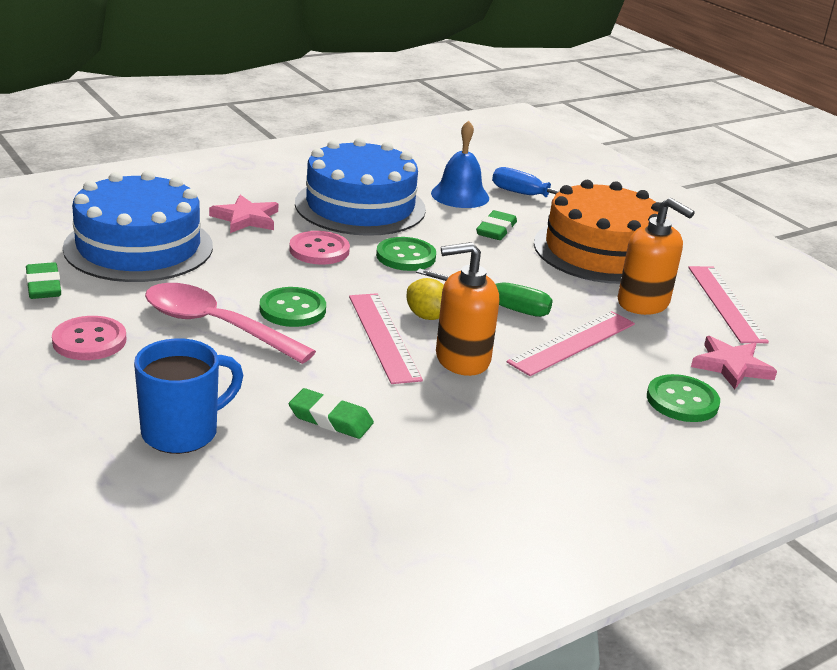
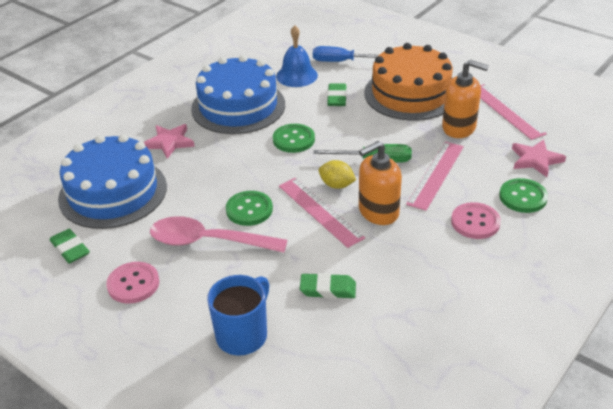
camera: 15 degrees left, 10 degrees up
(319, 250) = (235, 153): pink button -> pink button (475, 222)

